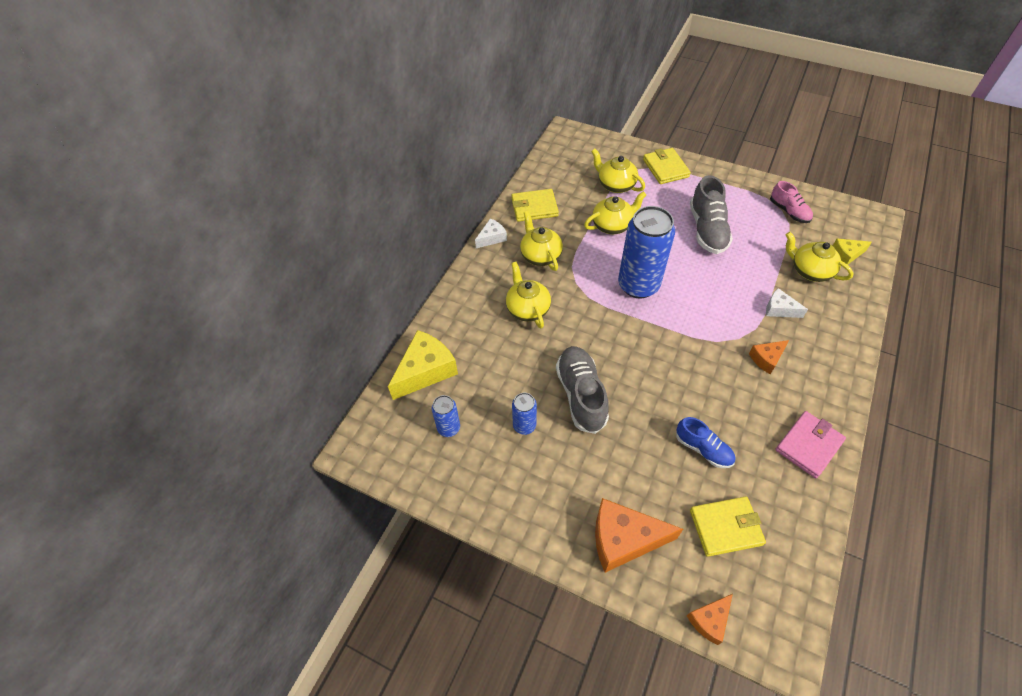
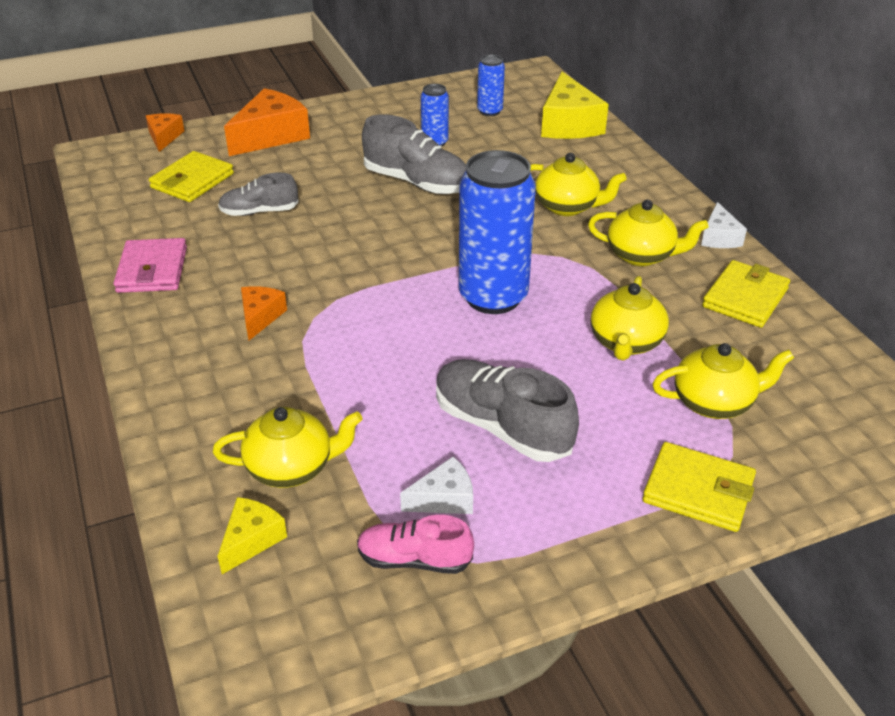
camera: 130 degrees right, 15 degrees down
(703, 449) = (259, 212): blue shoe -> grey shoe
(779, 309) = (291, 382): white cheese -> white cheese (444, 499)

